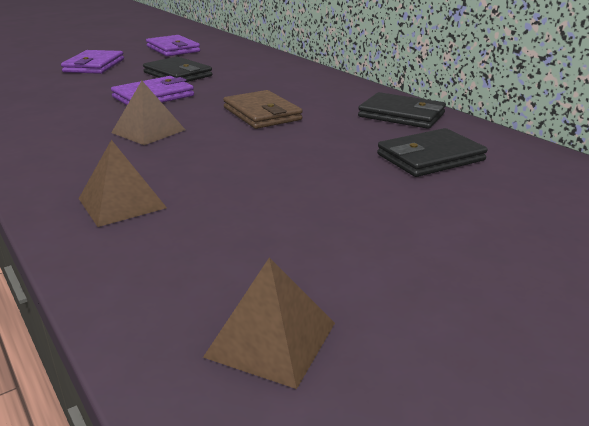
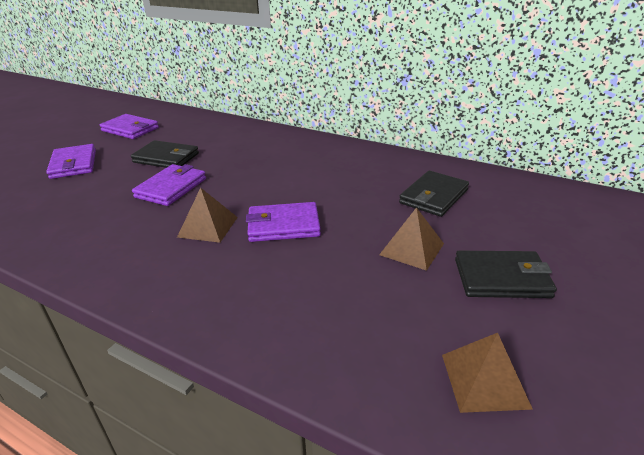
camera: 25 degrees left, 5 degrees up
(122, 203) = (265, 305): brown pyramid -> brown pyramid (411, 249)
(222, 146) = (283, 225): none -> purple wallet
(262, 114) = (281, 185): brown wallet -> none
(402, 115) = (380, 162): black wallet -> black wallet (501, 278)

